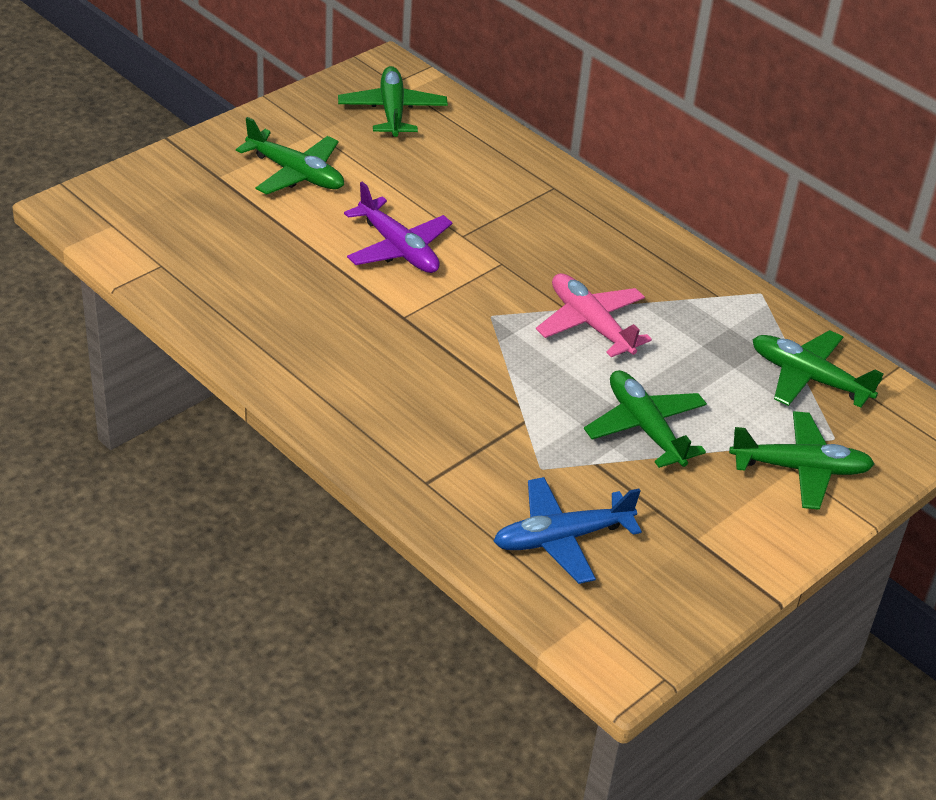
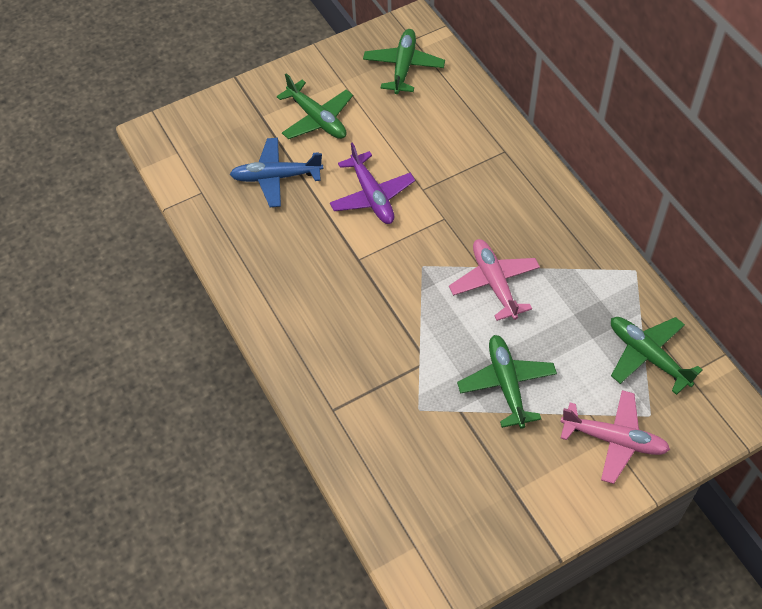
camera: 20 degrees right, 15 degrees up
(561, 539) = (415, 475): blue plane -> blue plane (276, 177)
(800, 468) = (614, 440): green plane -> pink plane

